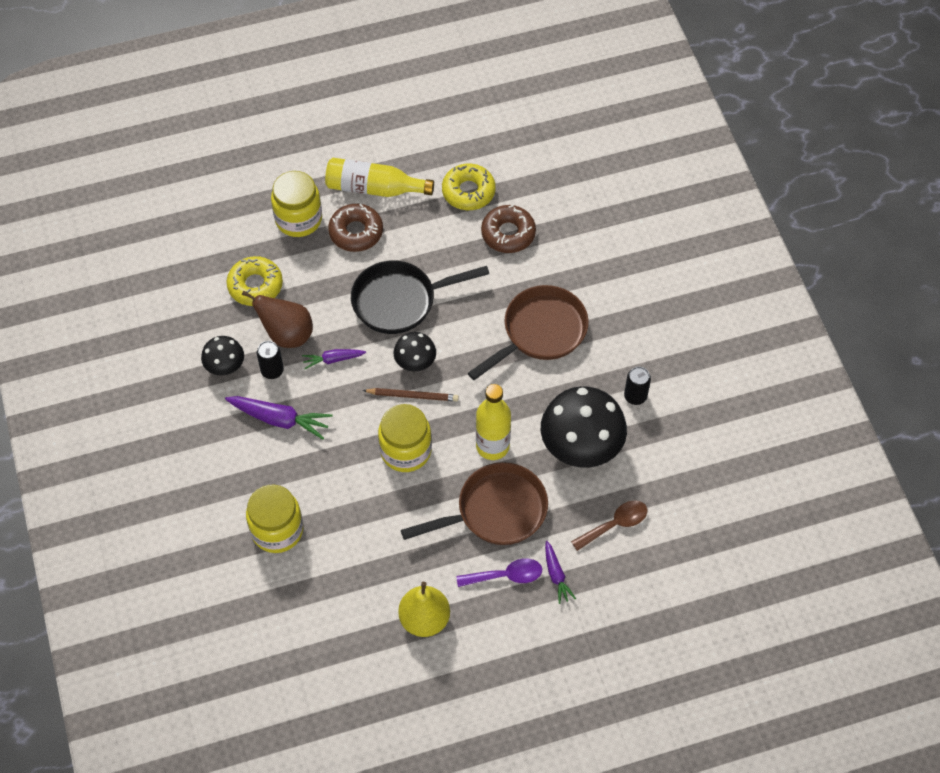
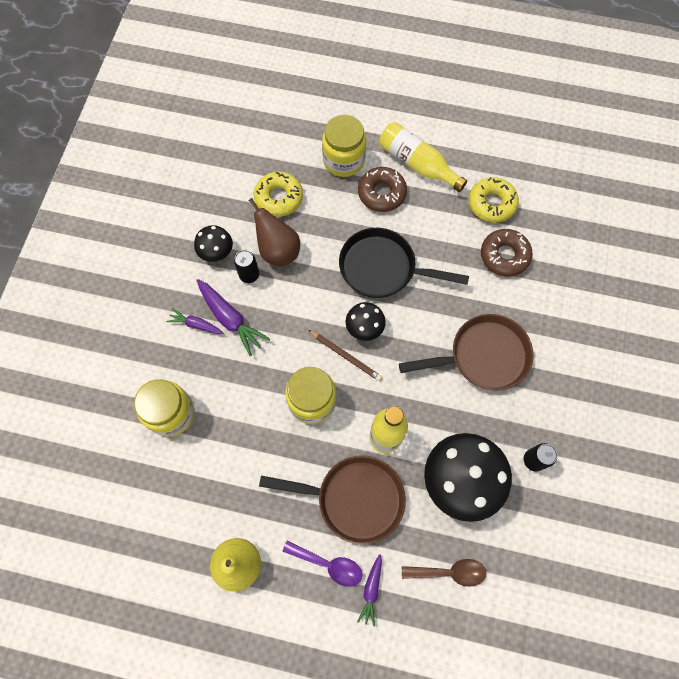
camera: 30 degrees right, 10 degrees up
(333, 360) = (301, 290): purple carrot -> purple carrot (195, 324)

